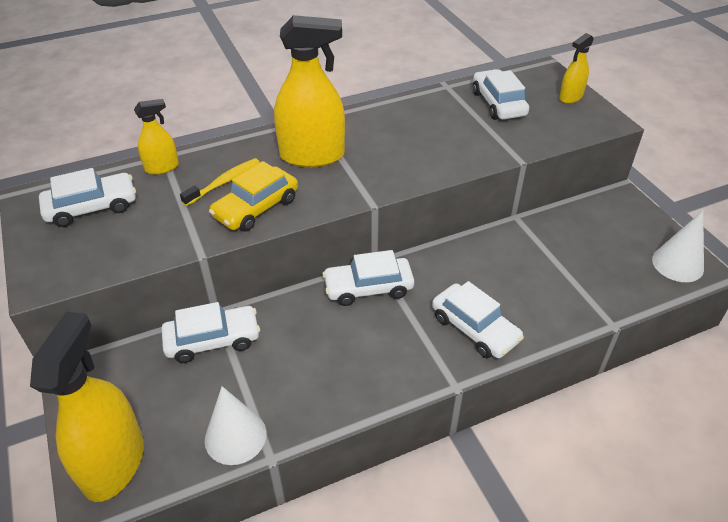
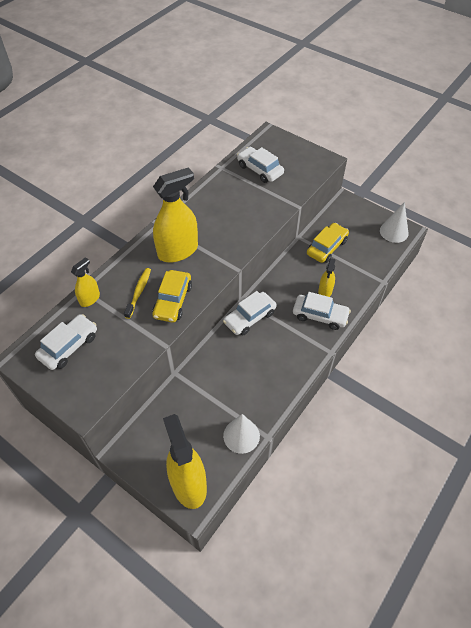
camera: 30 degrees left, 10 degrees up
(213, 340) = (186, 390): white car -> none
(550, 244) = (326, 247): none -> yellow car
(570, 97) = (296, 150): yellow spray bottle -> yellow spray bottle (325, 291)

